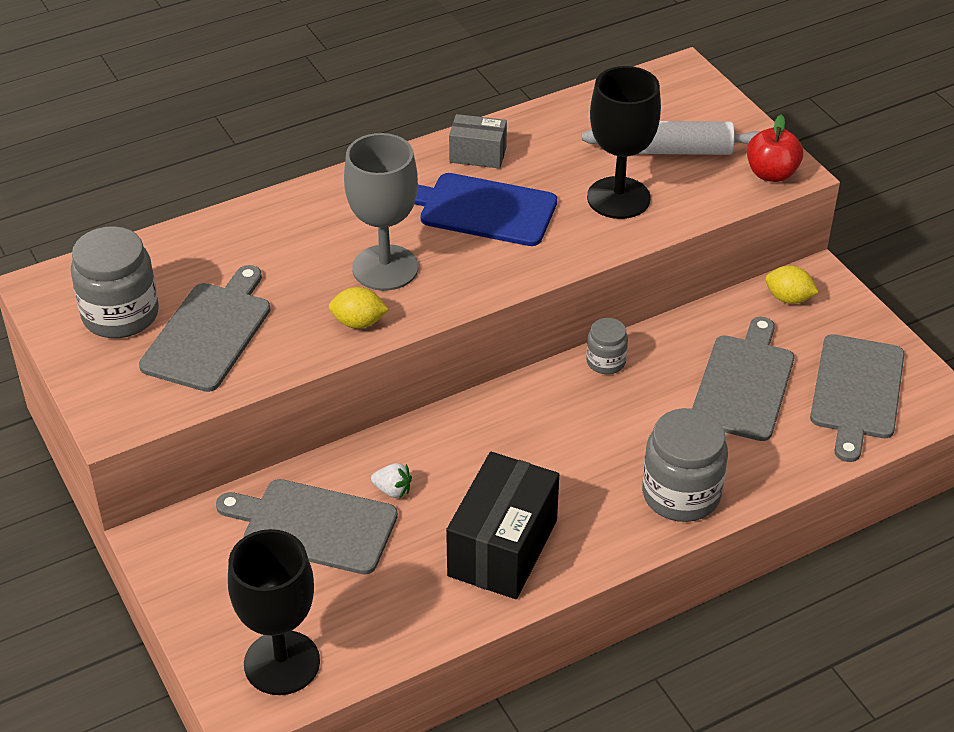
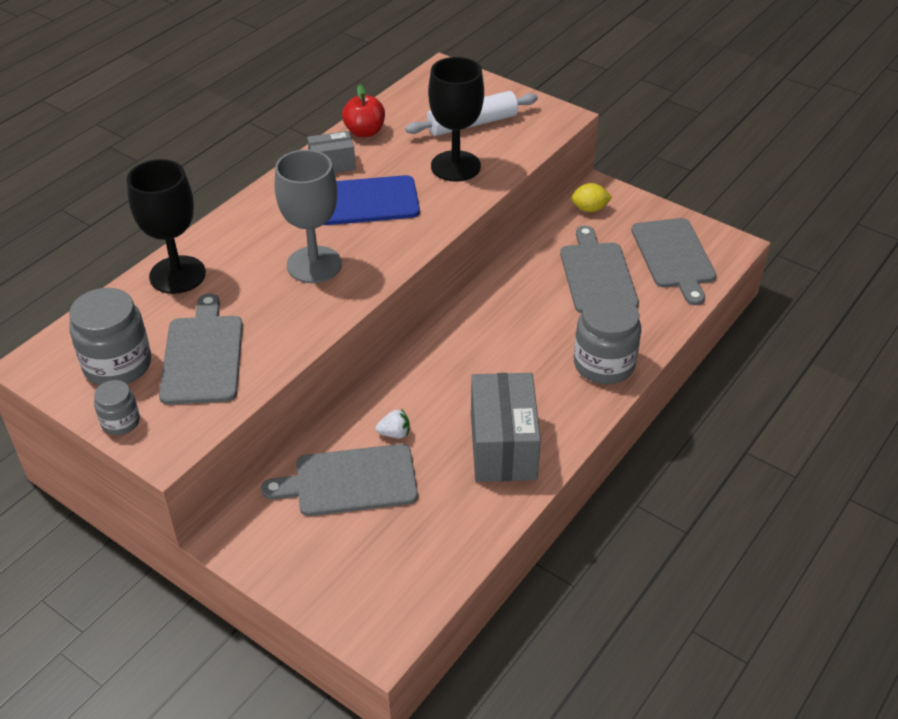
camera: 25 degrees left, 0 degrees up
(282, 663) = (389, 595): black goblet -> black goblet (177, 275)
(358, 323) = (319, 310): yellow lemon -> none
(502, 548) = (503, 446): black box -> grey box
(606, 362) = (493, 290): grey jar -> grey jar (120, 422)
(771, 174) = (550, 121): red apple -> red apple (365, 132)

